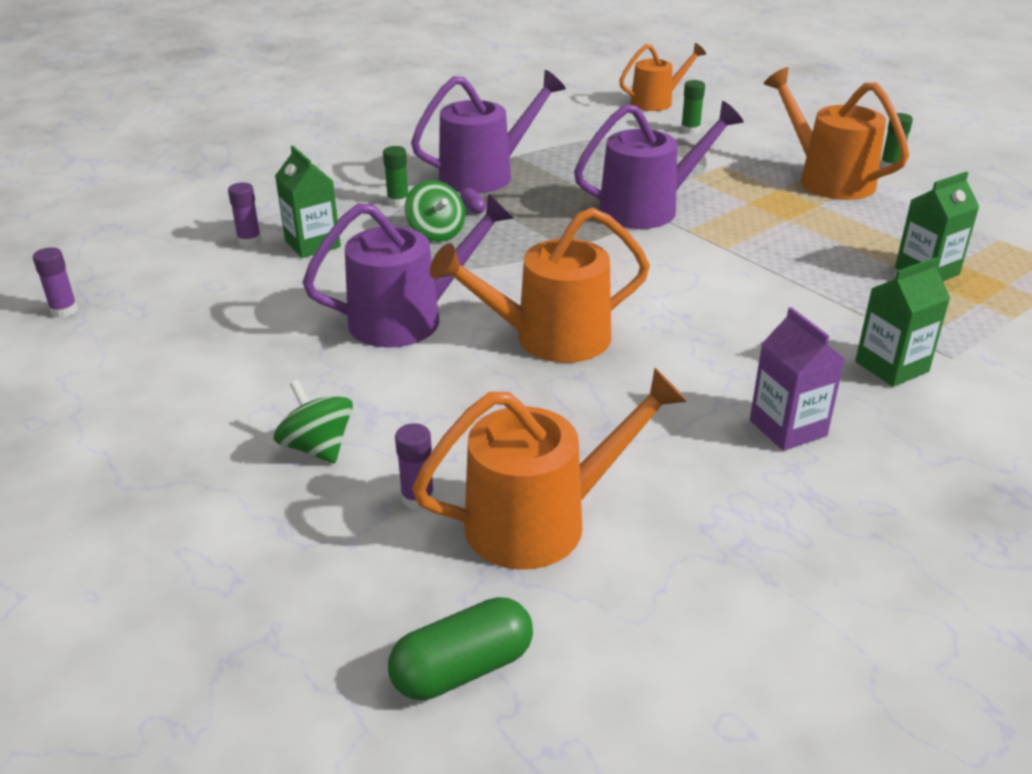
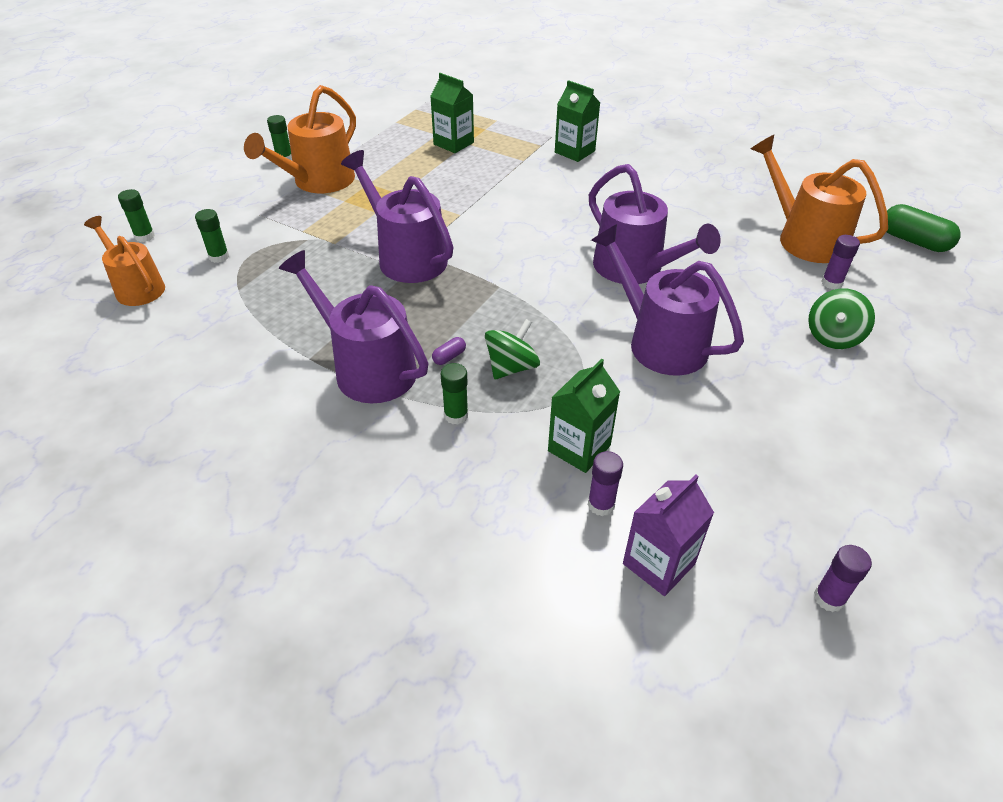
camera: 110 degrees left, 10 degrees up
(548, 338) = (635, 269): orange watering can -> purple watering can
(739, 105) = (144, 236): none -> green glue stick
(788, 428) = (658, 177): purple carton -> purple carton (658, 564)

